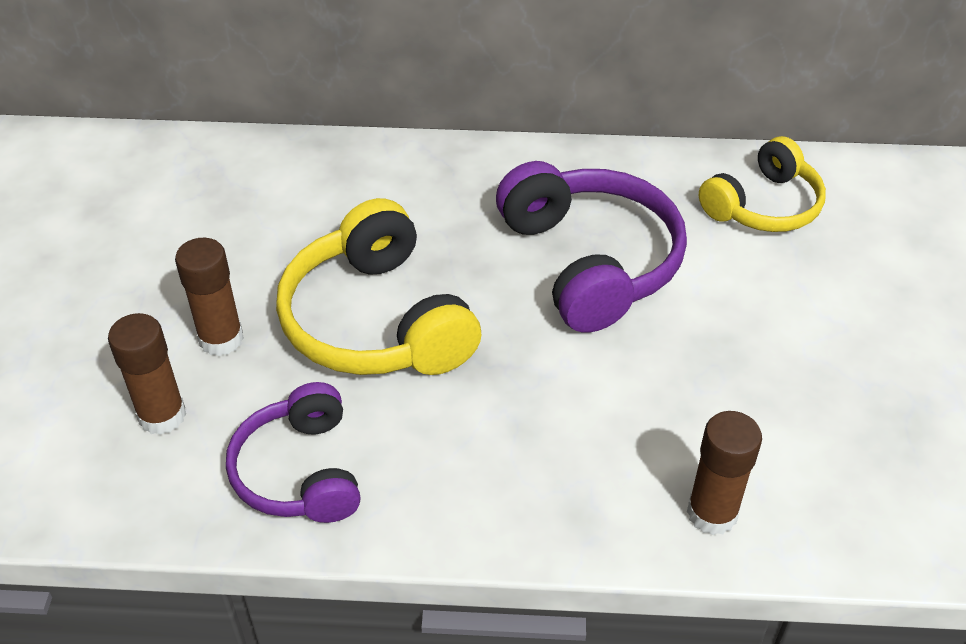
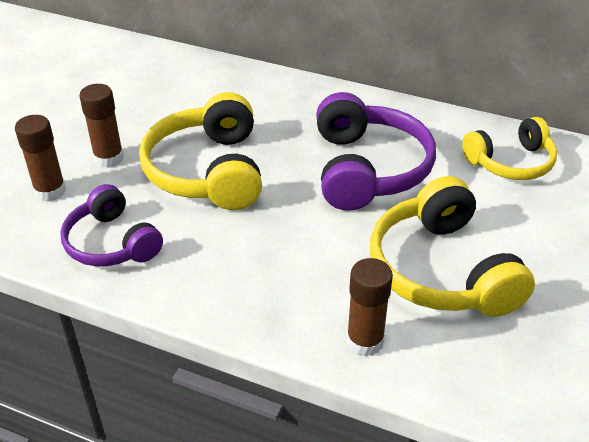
camera: 20 degrees right, 5 degrees down
(300, 471) = (111, 243): purple headphones -> purple headphones turned 45 degrees counterclockwise
(755, 384) = (442, 270): none -> yellow headphones

